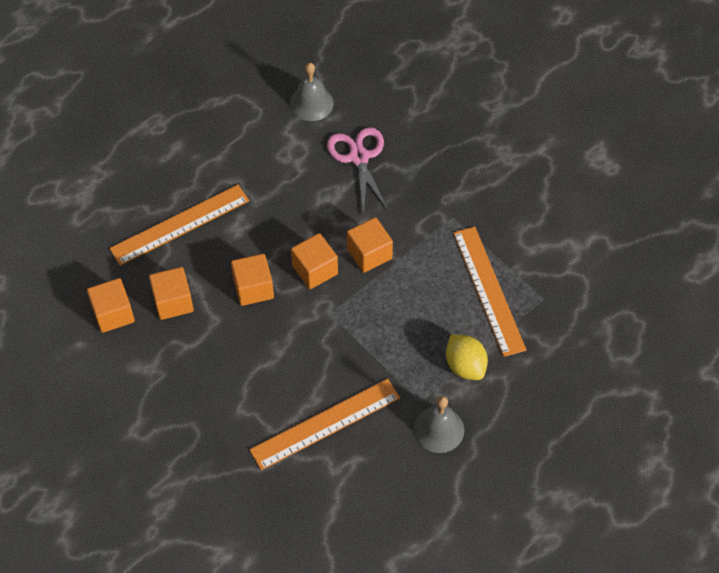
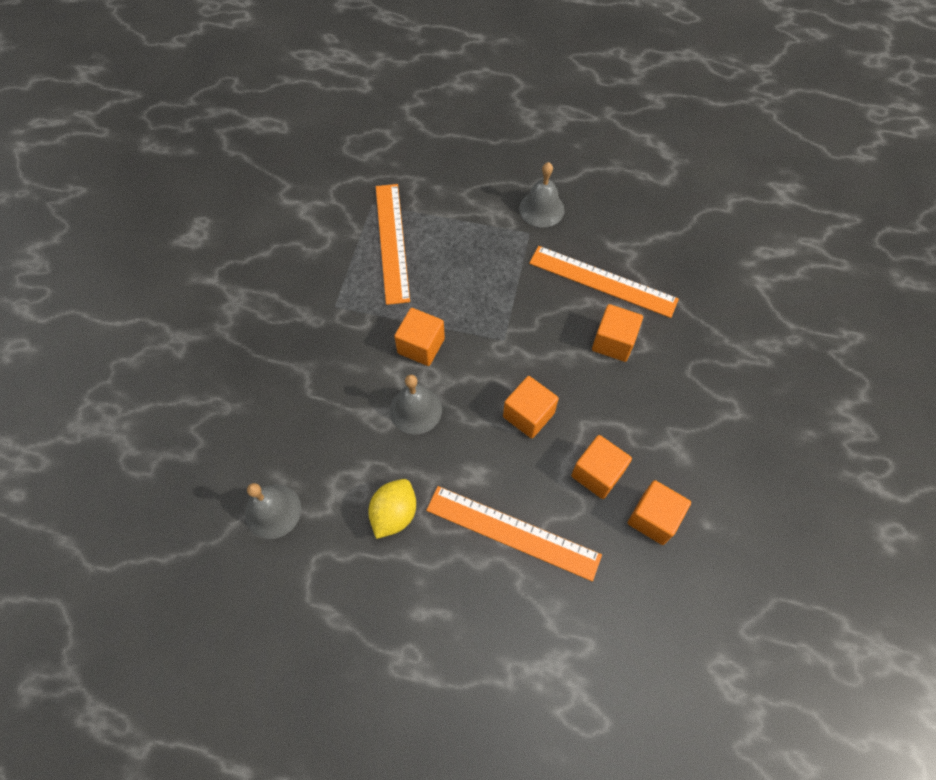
camera: 125 degrees left, 5 degrees up
(315, 270) = (470, 378): orange cube -> orange cube (613, 342)
(318, 220) = (415, 410): none -> grey bell
(359, 157) = (316, 421): pink scissors -> none
(465, 366) = (474, 221): yellow lemon -> yellow lemon (394, 514)
(489, 290) = (392, 242): orange ruler -> orange ruler turned 45 degrees counterclockwise

